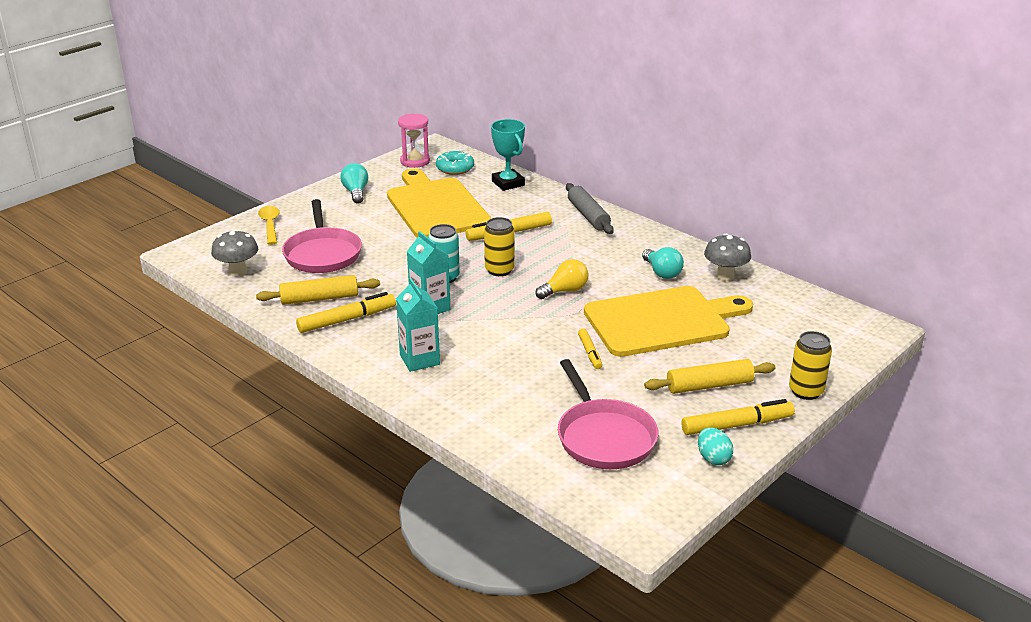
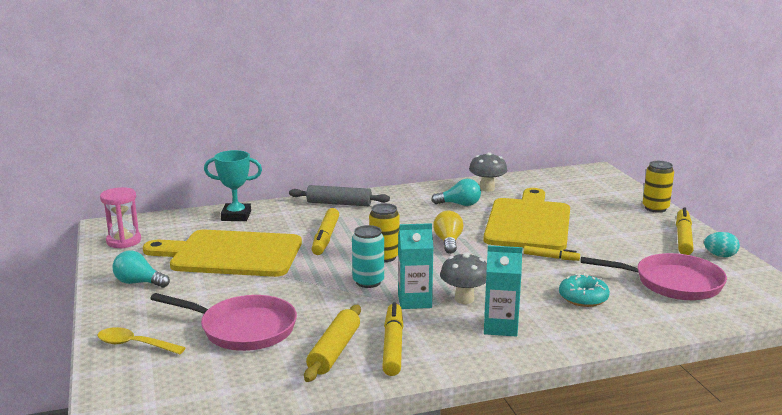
camera: 60 degrees left, 10 degrees down
(238, 272) = (215, 387): grey mushroom -> grey mushroom (464, 299)
(455, 168) = (170, 228): turquoise donut -> turquoise donut (583, 298)
(709, 385) = (628, 232): yellow rolling pin -> none

